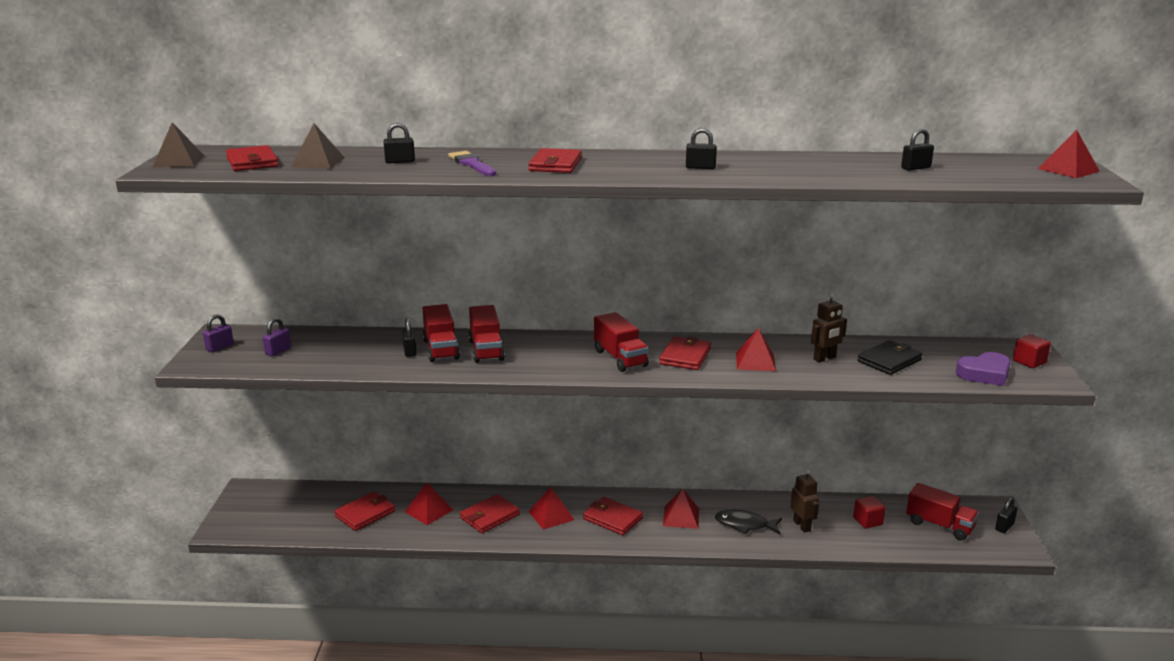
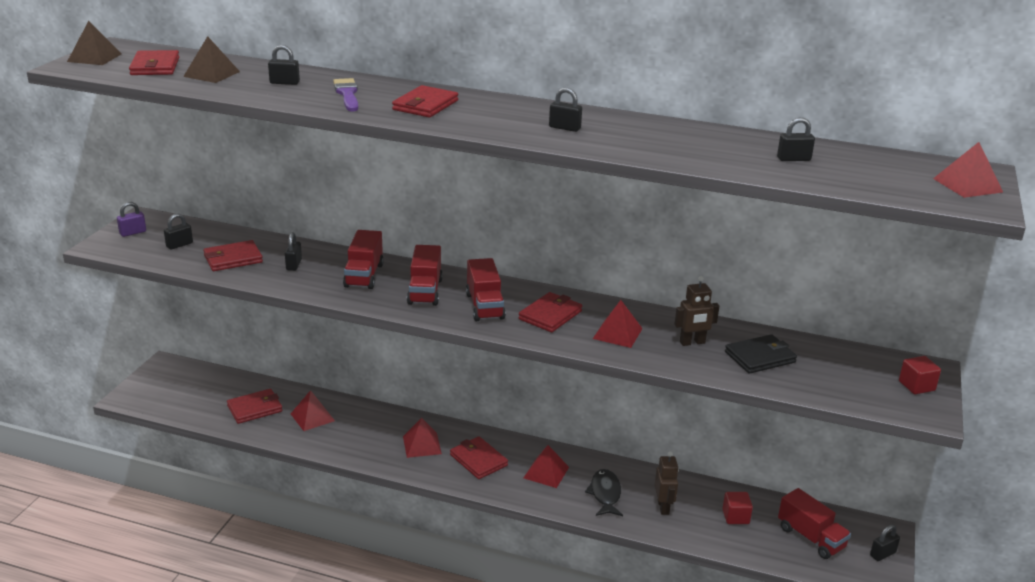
camera: 15 degrees right, 5 degrees up
(278, 351) = (179, 245): purple padlock -> black padlock
(441, 349) = (323, 267): red truck -> red truck (425, 291)
(489, 516) = (364, 434): red wallet -> red wallet (233, 259)
(745, 525) = (605, 494): black fish -> black fish turned 60 degrees clockwise
(984, 374) = (854, 391): purple heart -> none

